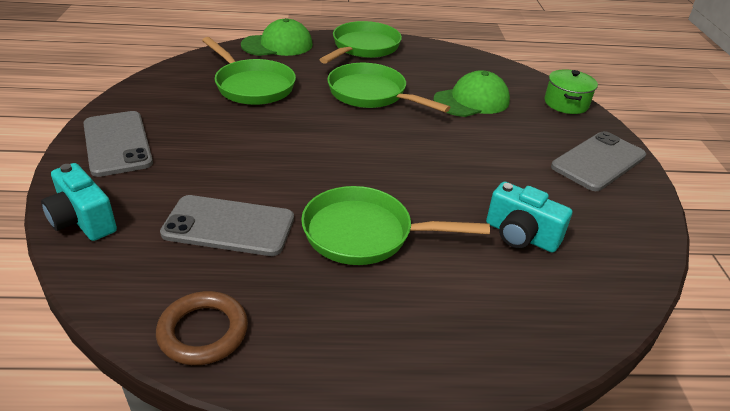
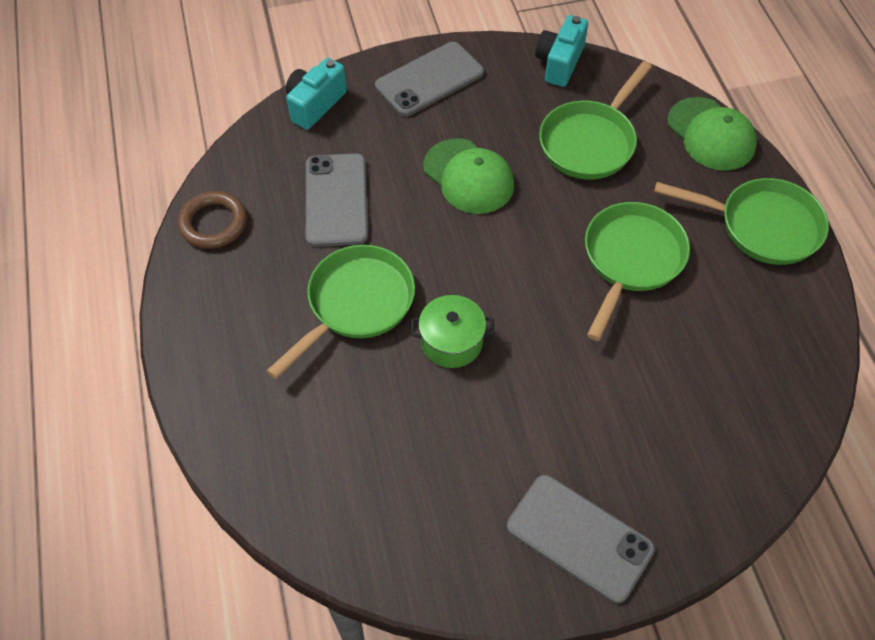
camera: 80 degrees right, 20 degrees up
(365, 234) = (356, 304): green pan -> green pan turned 45 degrees clockwise
(471, 100) = (673, 375): green cap -> green cap (468, 176)
(520, 235) = (393, 443): turquoise camera -> turquoise camera (559, 63)
(566, 103) = (729, 502): green pot -> green pot (451, 342)

